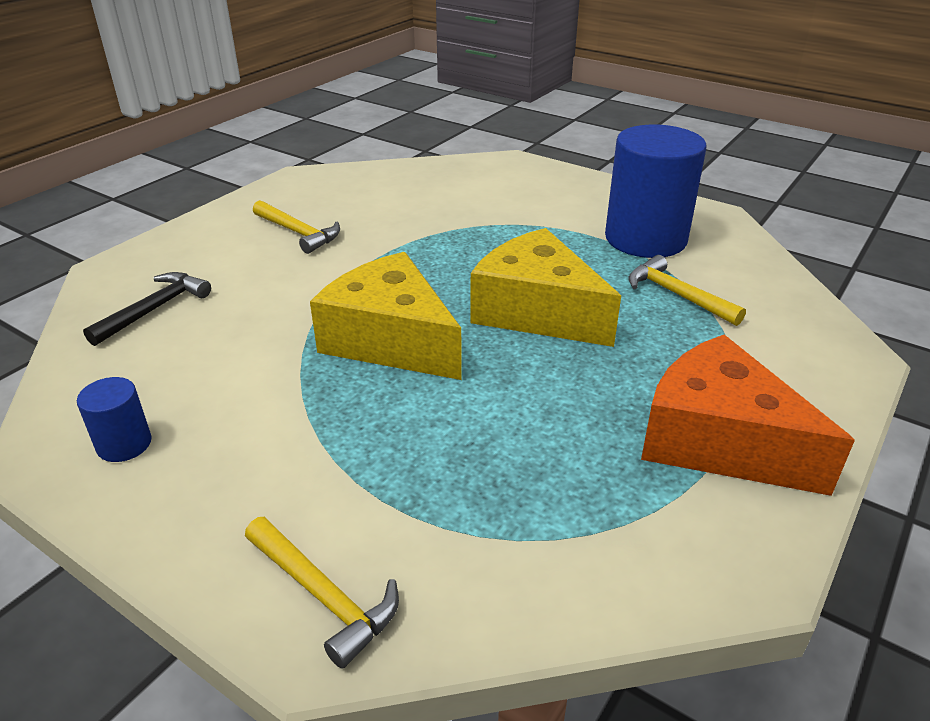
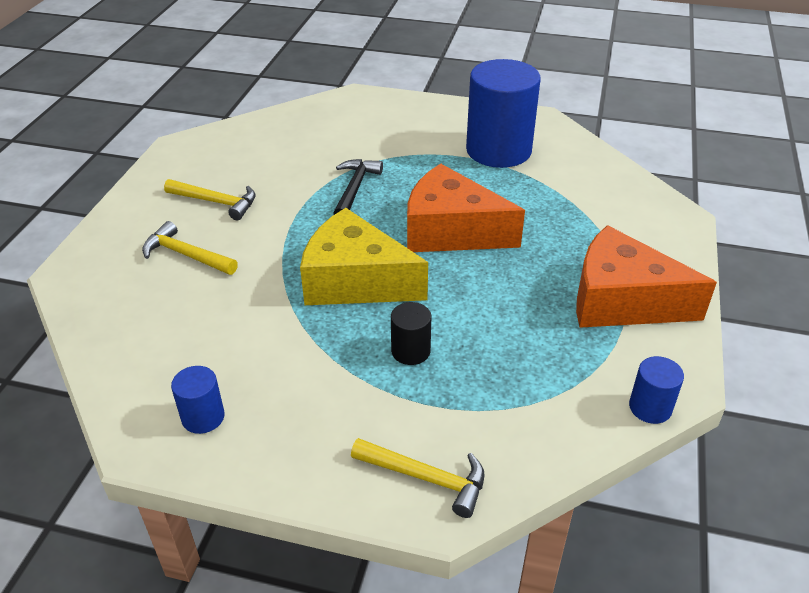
camera: 20 degrees left, 5 degrees up
(154, 309) = (140, 301): black hammer -> black hammer (355, 189)
(404, 433) = (410, 351): none -> black cylinder
(537, 311) = (451, 231): yellow cheese -> orange cheese
(677, 295) = (544, 194): yellow hammer -> yellow hammer (186, 255)
(690, 595) = (650, 407): none -> blue cylinder

